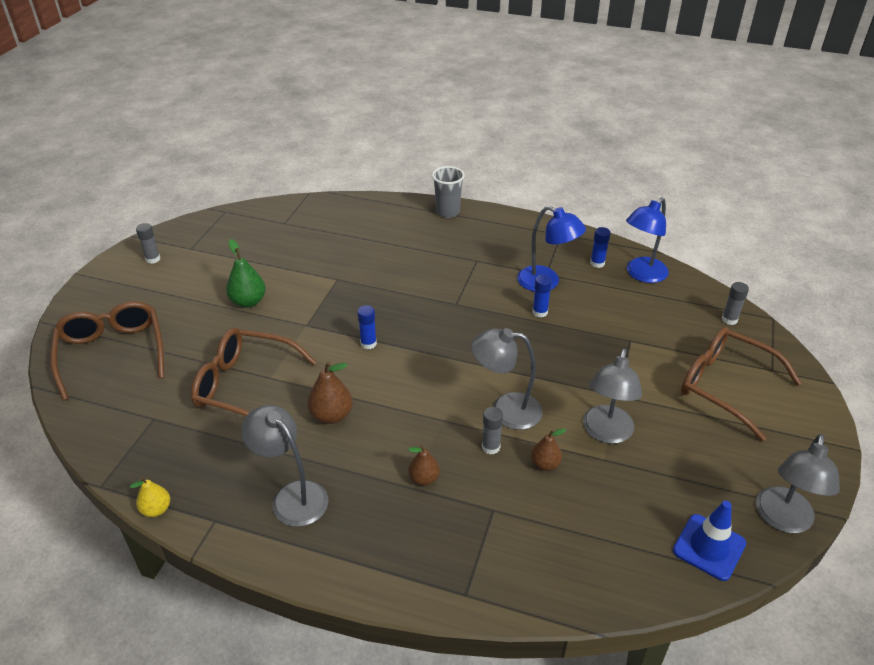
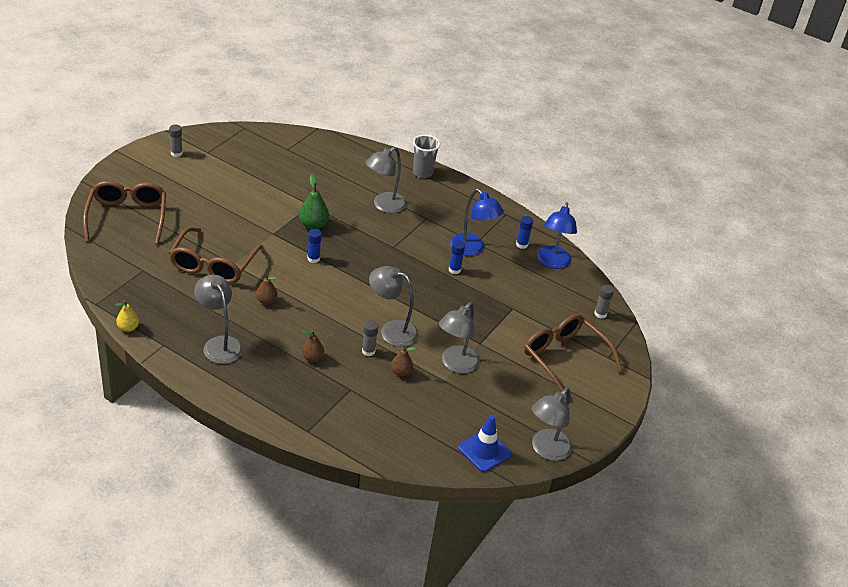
camera: 10 degrees right, 0 degrees up
(245, 386) = (213, 265): brown glasses -> brown glasses turned 105 degrees counterclockwise
(248, 302) = (237, 205): green pear -> green pear (313, 225)
(331, 415) = (266, 301): brown pear -> brown pear, size x0.65
(423, 259) = (384, 206): none -> grey lamp
(641, 274) = (552, 262): blue lamp -> blue lamp turned 45 degrees counterclockwise

